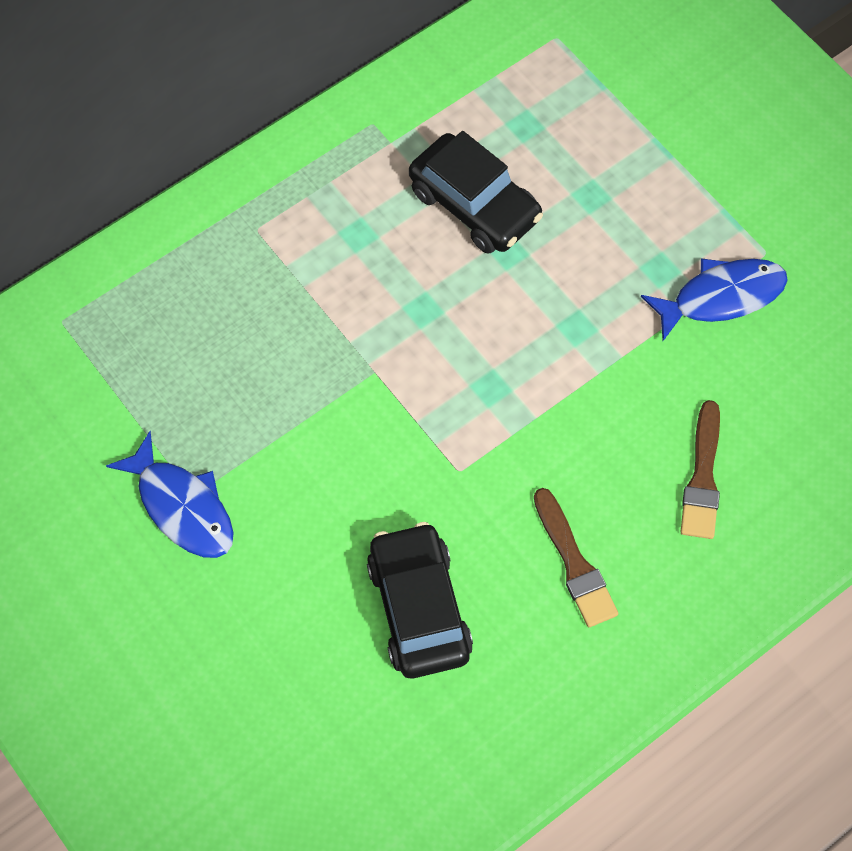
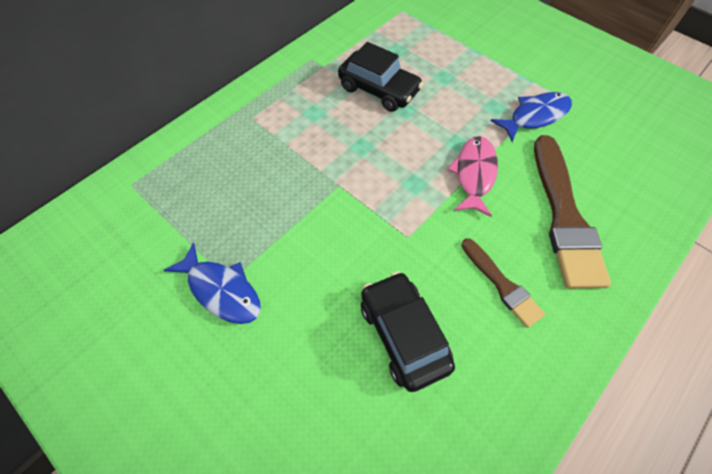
camera: 10 degrees left, 5 degrees down
(588, 386) = (474, 174): none -> pink fish
(702, 477) = (564, 216): brown brush -> brown brush, size x1.84

